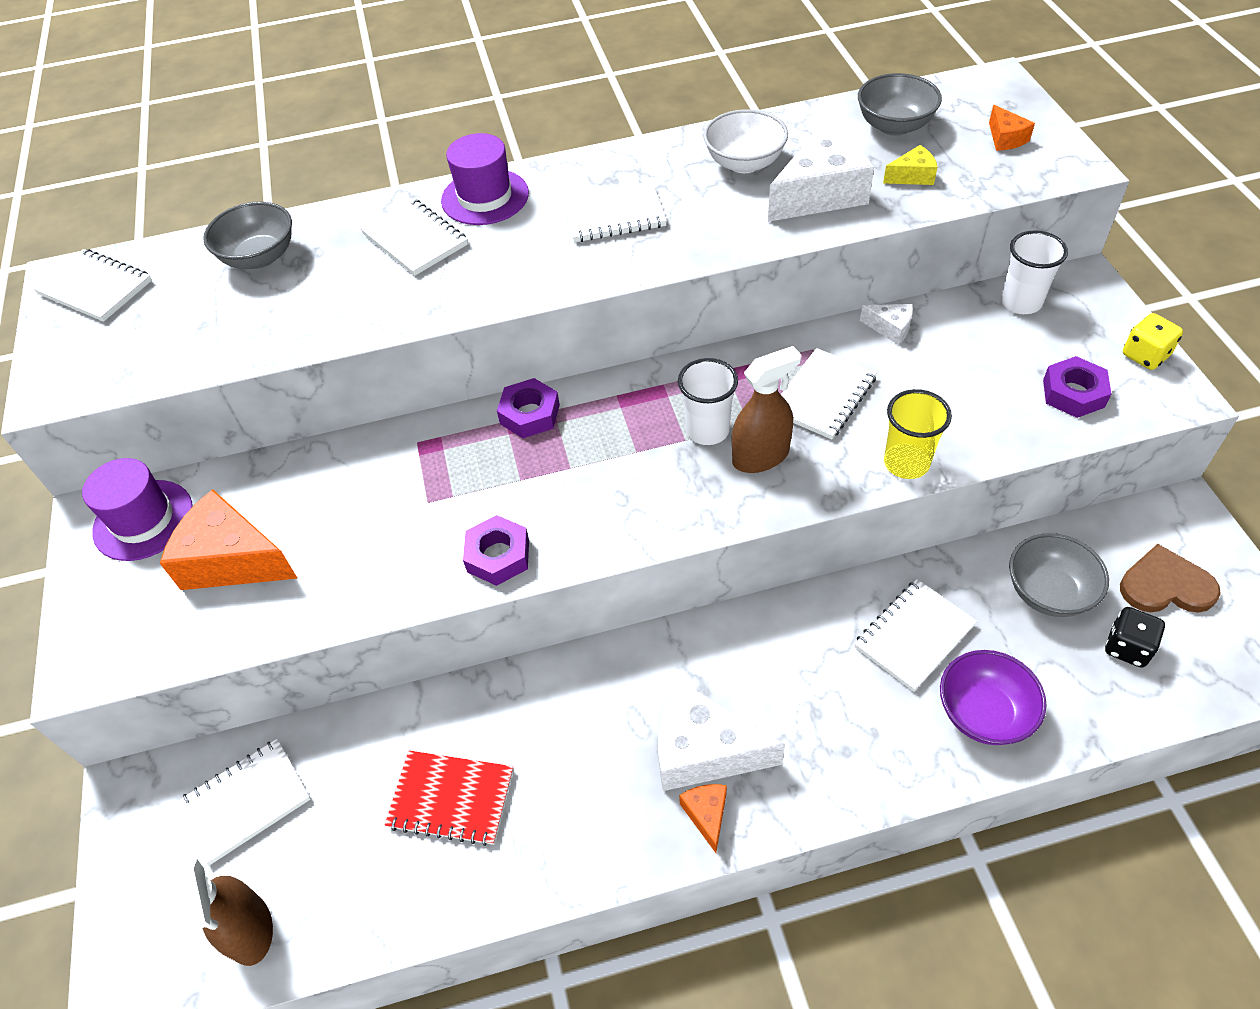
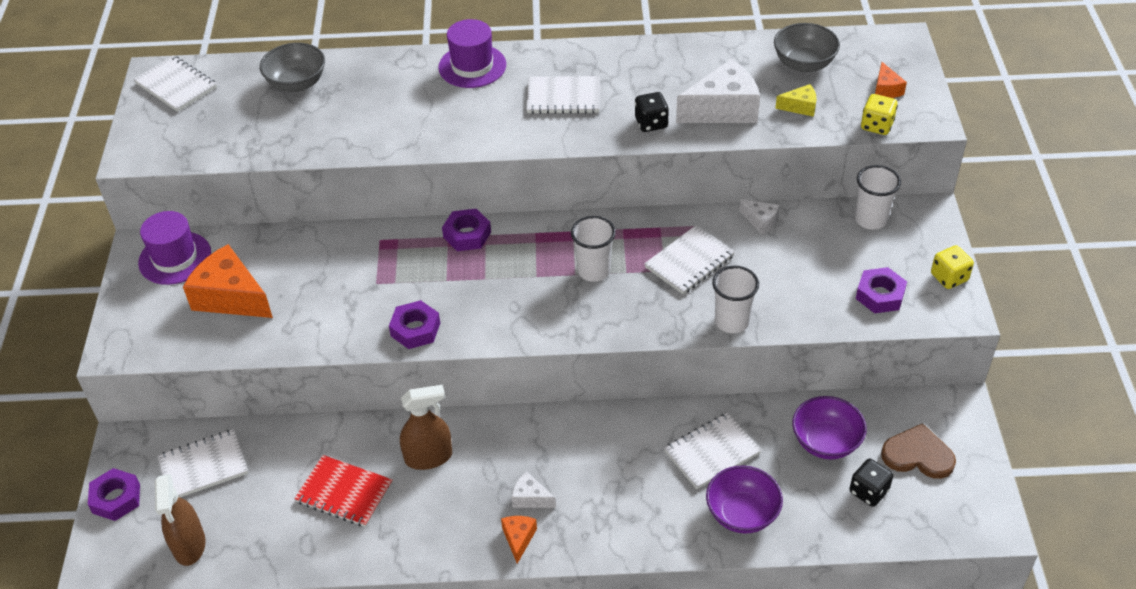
camera: 10 degrees right, 5 degrees down
(129, 879) = (116, 498): none -> purple nut
(415, 239) = (411, 90): white notebook -> none
(704, 751) = (530, 498): white cheese -> white cheese, size x0.48
(737, 227) = (651, 123): none -> black dice
(744, 163) = (676, 73): white bowl -> none
(761, 456) = (626, 296): brown spray bottle -> brown spray bottle (429, 457)
(906, 463) = (731, 321): yellow cup -> white cup
(1015, 182) = (876, 126): none -> yellow dice
(1048, 592) = (825, 442): grey bowl -> purple bowl

